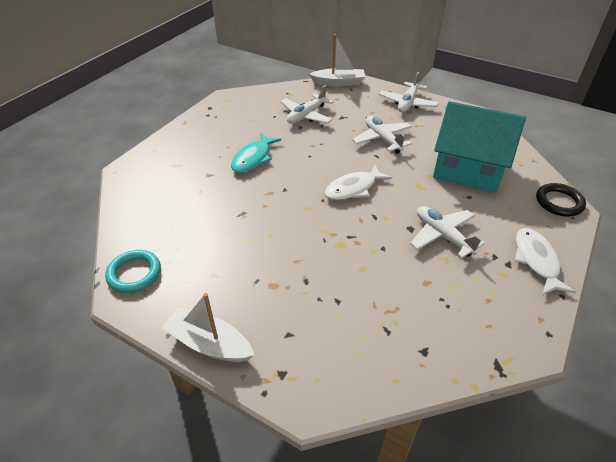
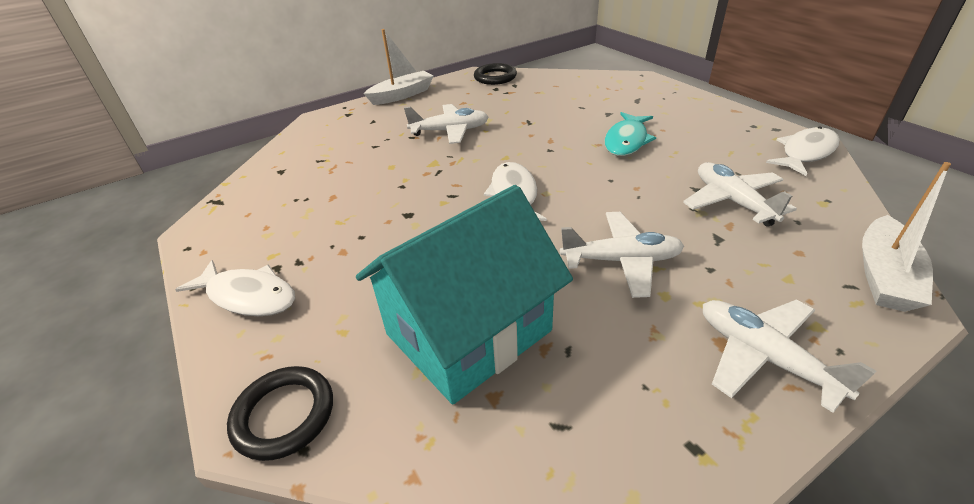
camera: 120 degrees right, 5 degrees down
(134, 273) = (495, 77): turquoise ring -> black ring
(239, 98) = (805, 153): none -> white fish
(253, 158) = (626, 141): turquoise fish -> turquoise fish turned 120 degrees counterclockwise
(442, 236) = (371, 234): white plane -> white plane (450, 131)

